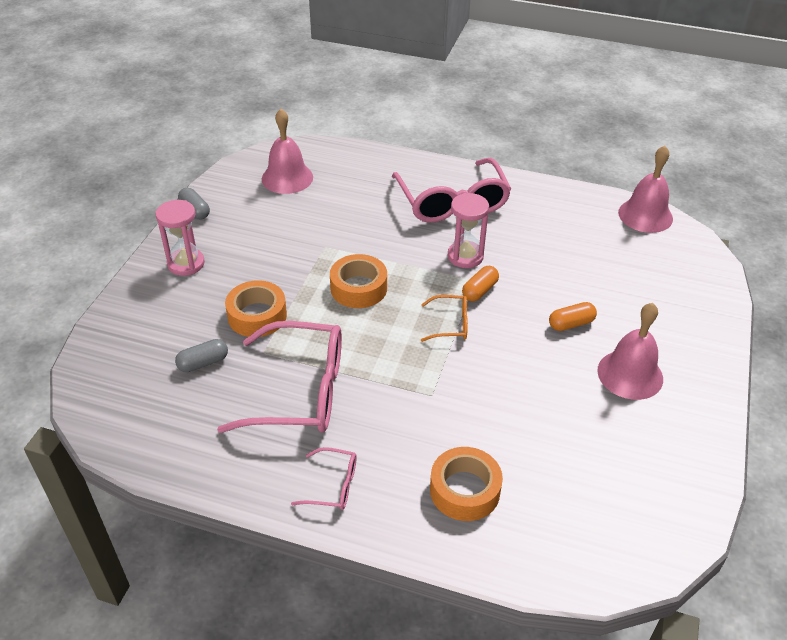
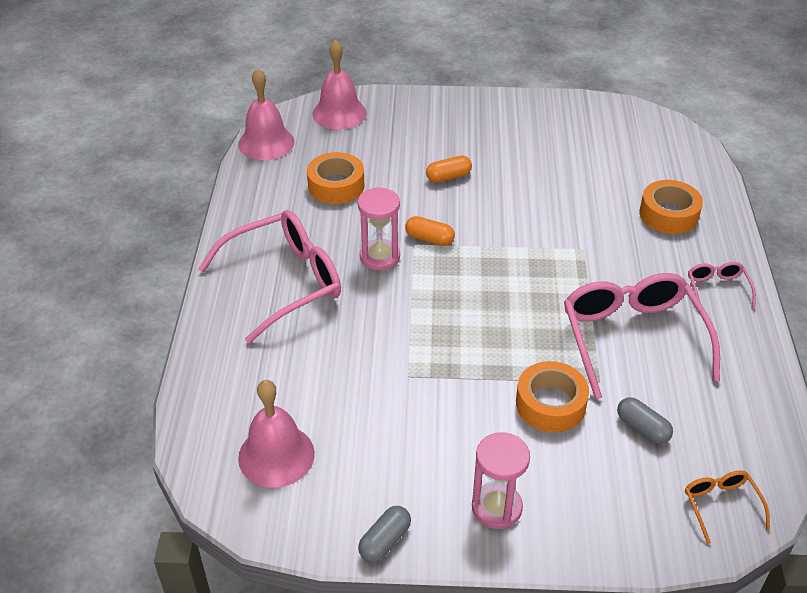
camera: 105 degrees left, 0 degrees up
(358, 288) = (466, 329): orange tape -> orange tape (336, 185)
(451, 324) = (487, 251): orange glasses -> orange glasses (721, 505)
(571, 324) = (448, 177): orange capsule -> orange capsule turned 75 degrees counterclockwise
(630, 374) = (493, 141): pink bell -> pink bell (339, 113)

